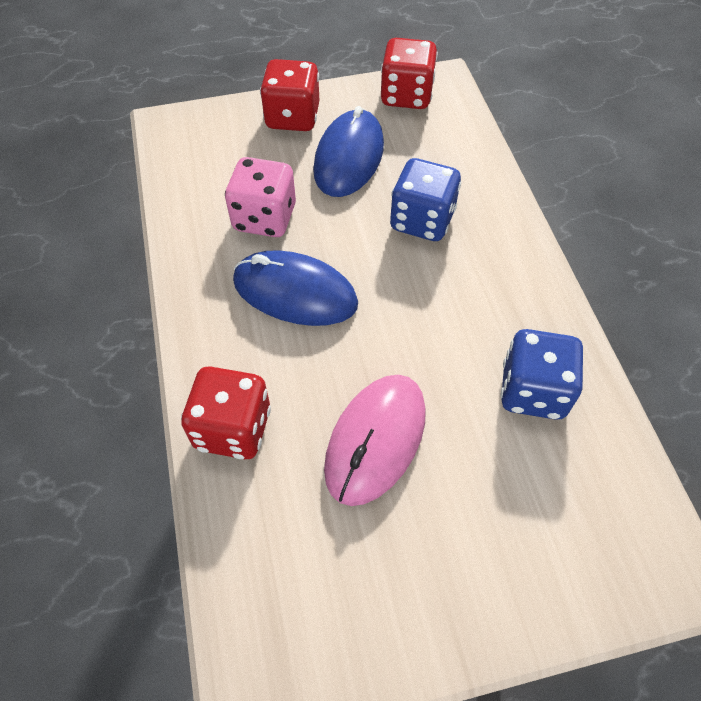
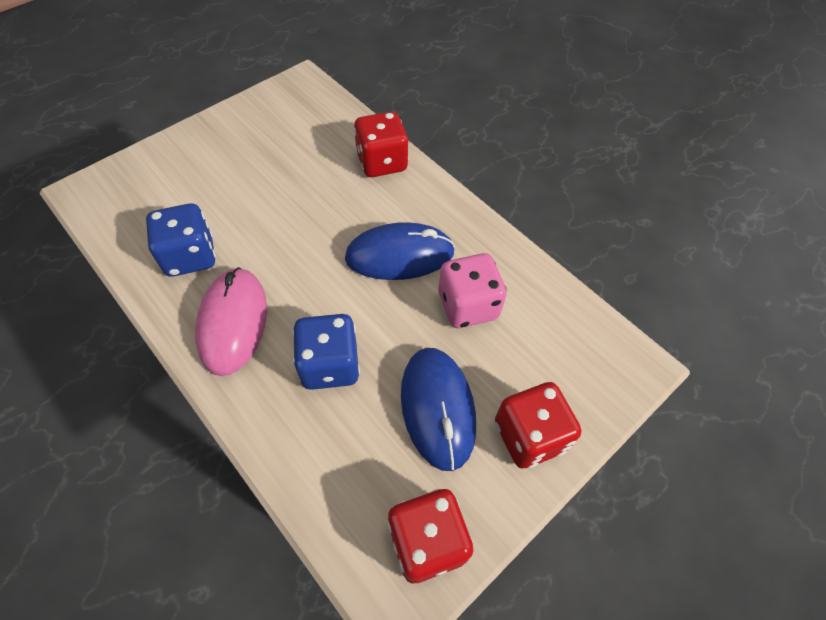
camera: 150 degrees right, 0 degrees up
(375, 440) = (290, 188): pink mouse -> pink mouse (233, 322)

